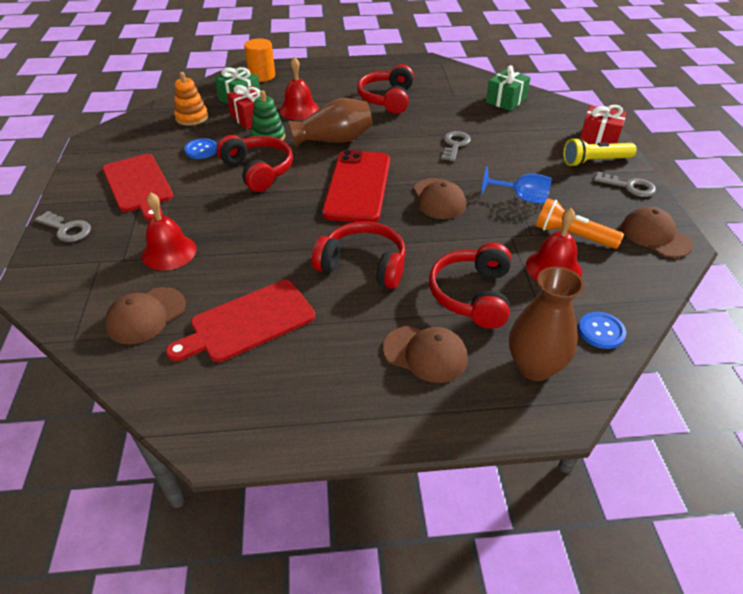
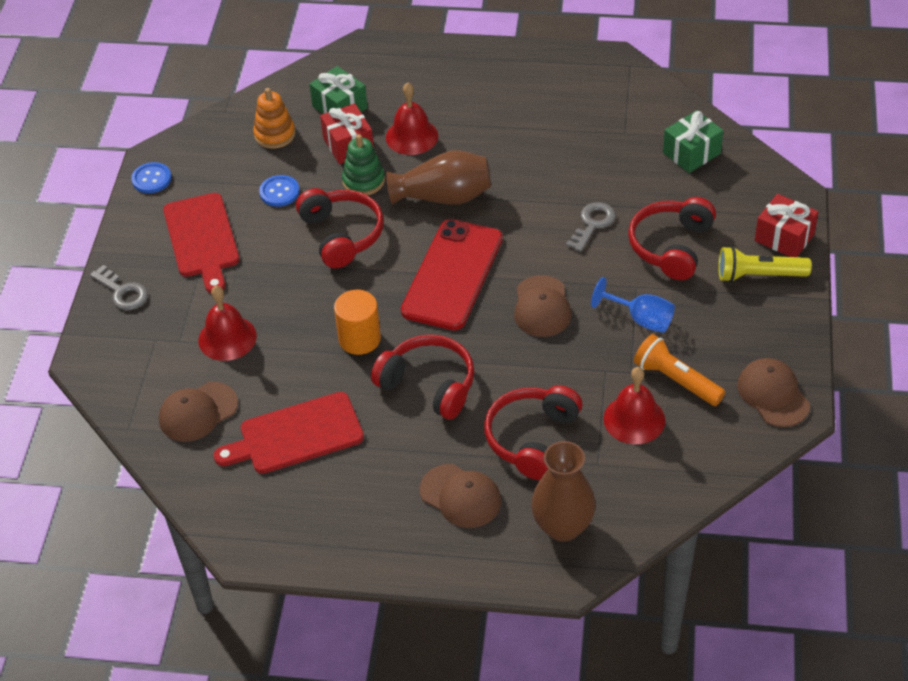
camera: 15 degrees right, 5 degrees up
(262, 76) = (376, 65): orange cylinder -> orange cylinder (359, 339)
(387, 99) = (532, 131): red headphones -> red headphones (671, 246)
(601, 331) = (648, 500): blue button -> blue button (151, 179)
(629, 186) = (781, 320): grey key -> none

